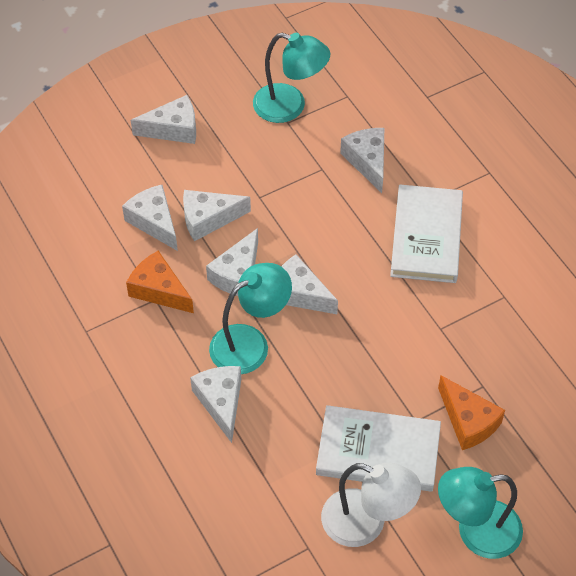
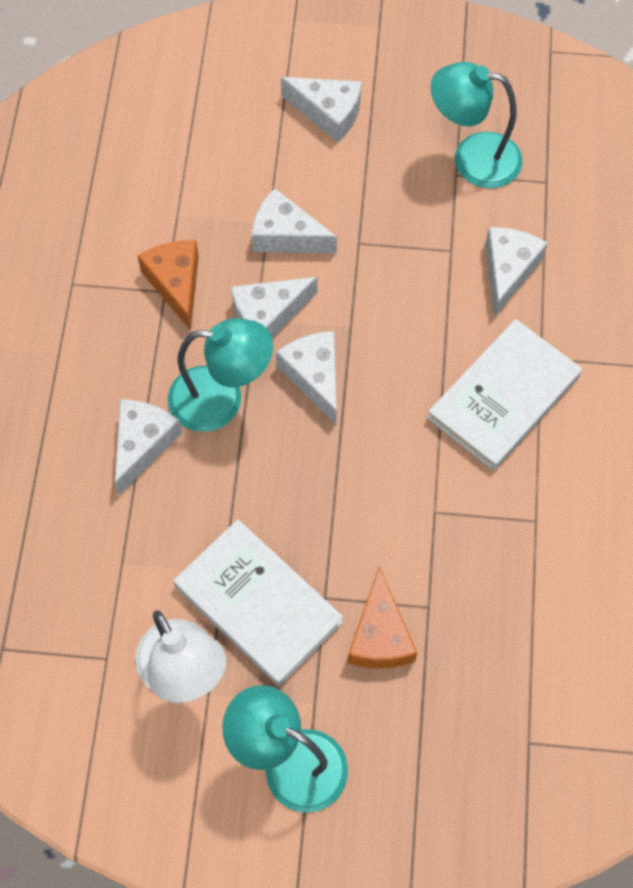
camera: 35 degrees right, 10 degrees up
(154, 222) = (228, 206): white cheese -> none
(290, 107) = (472, 158): turquoise lamp -> turquoise lamp turned 135 degrees clockwise

